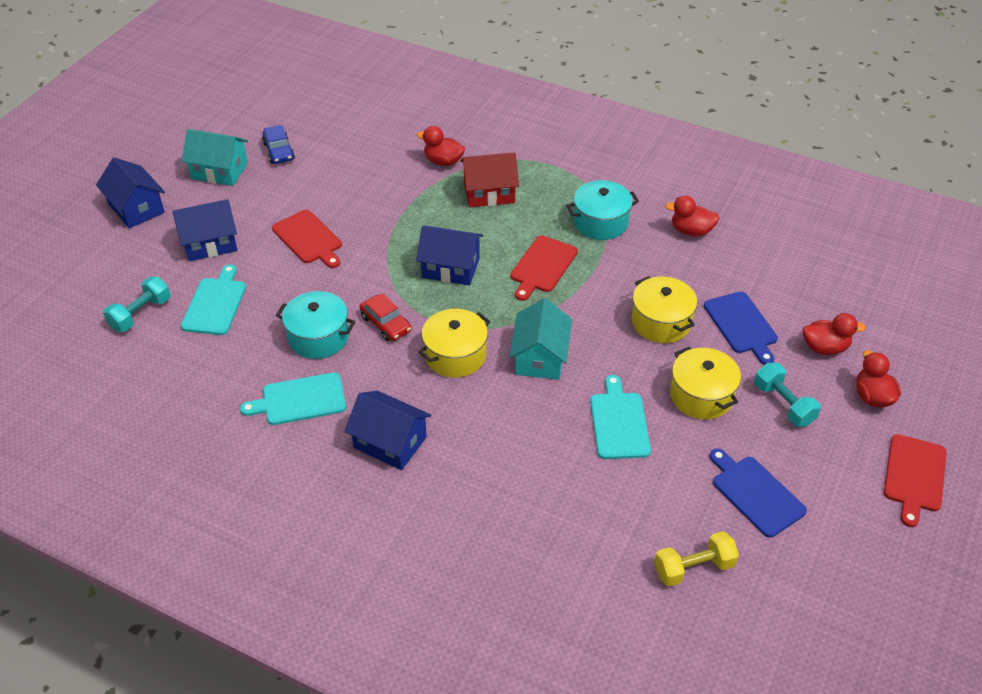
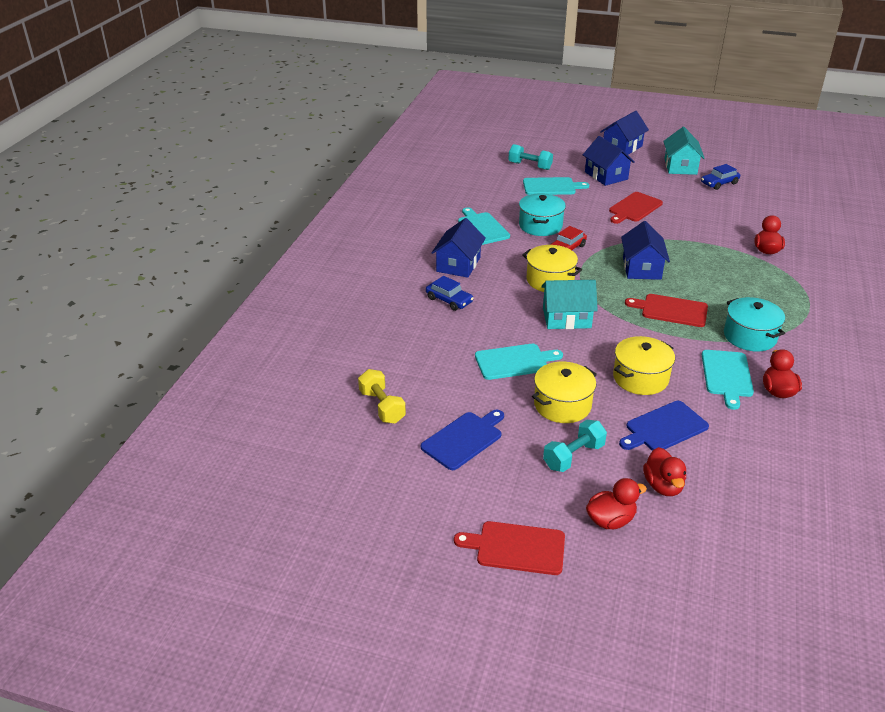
camera: 80 degrees right, 10 degrees down
(476, 466) = (449, 300): none -> blue car
(489, 193) = (744, 276): red house -> none
(663, 258) = (726, 376): none -> turquoise cutting board

